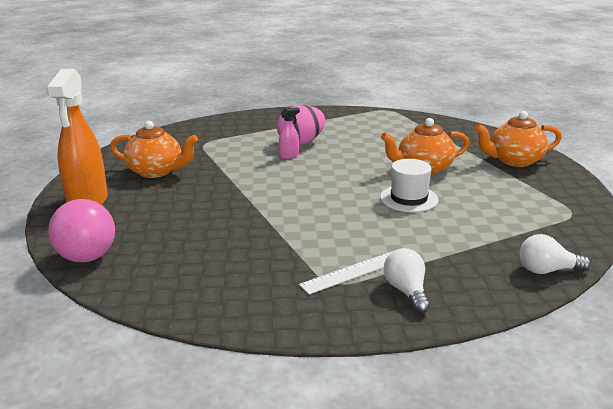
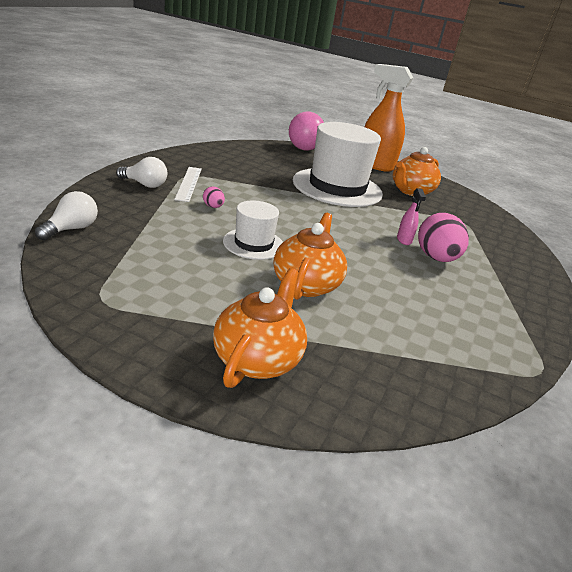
camera: 115 degrees right, 5 degrees up
(211, 202) = (337, 187): none -> white hat
(381, 237) = (213, 207): none -> pink egg

